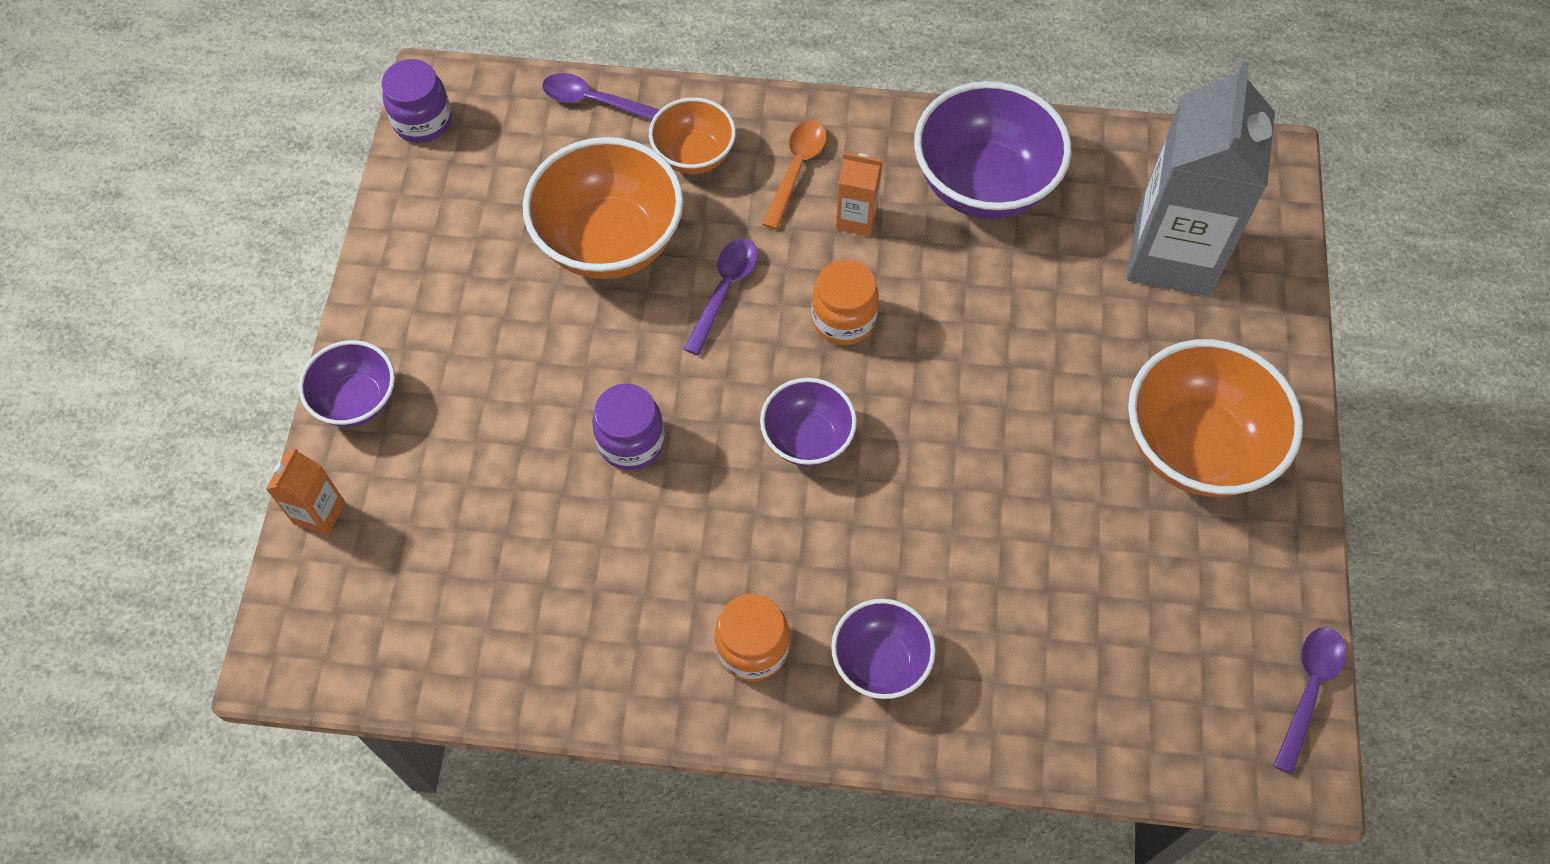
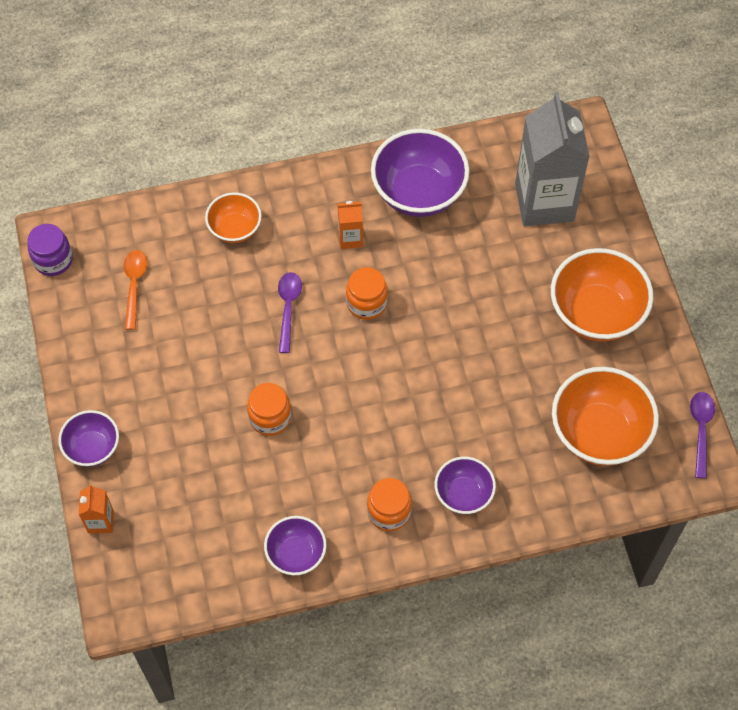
camera: 20 degrees left, 0 degrees up
(595, 101) = (158, 213): purple spoon -> none
(610, 241) = (205, 300): orange bowl -> orange bowl (598, 433)
(631, 442) = (270, 417): purple jar -> orange jar
(796, 169) = (302, 218): orange spoon -> orange spoon (134, 285)
(807, 438) = (373, 381): purple bowl -> purple bowl (296, 554)

